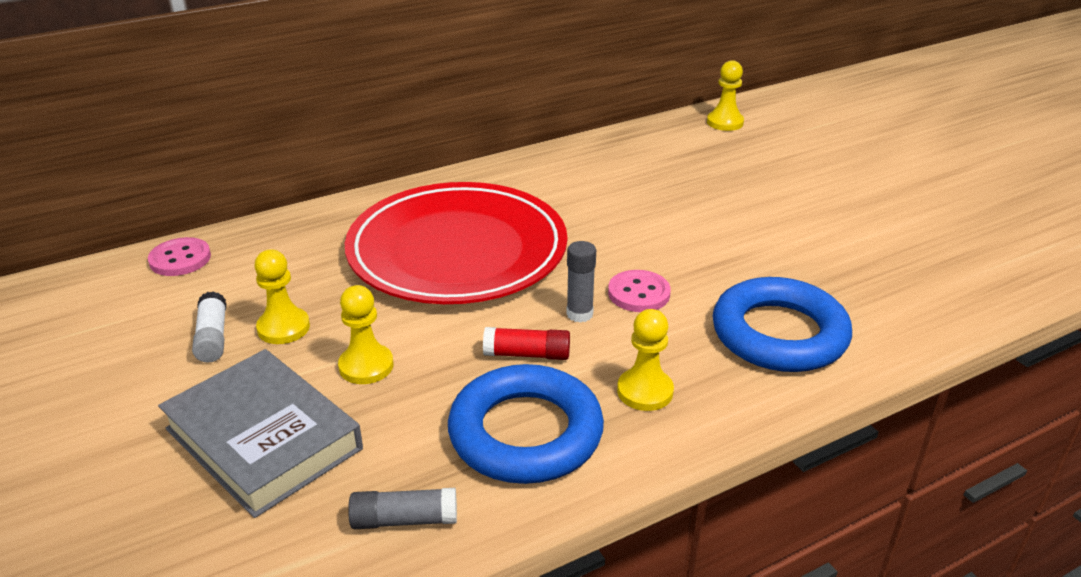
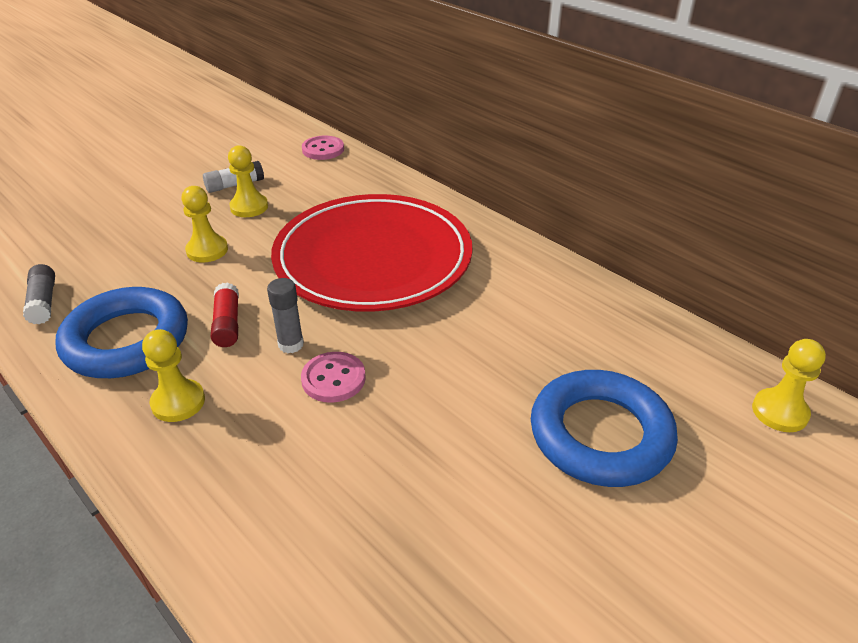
camera: 75 degrees right, 5 degrees up
(263, 439) = (130, 230): grey book -> none
(779, 334) = (279, 499): blue ring -> blue ring (600, 435)

